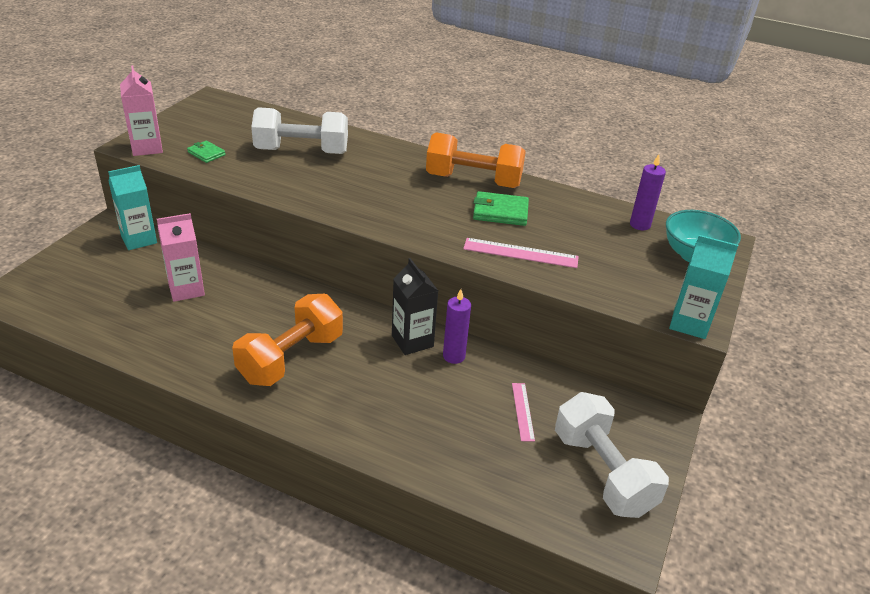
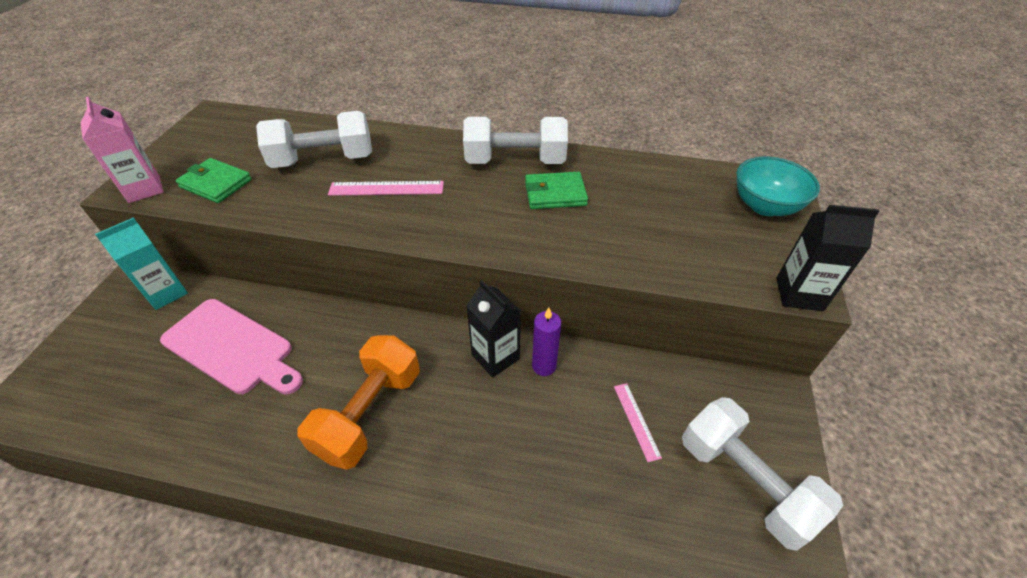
camera: 10 degrees left, 10 degrees up
(186, 289) = (231, 347): pink carton -> pink cutting board
(206, 153) = (216, 183): green wallet -> green wallet, size x1.61
(473, 181) = (515, 161): orange dumbbell -> white dumbbell
(520, 253) = (593, 241): pink ruler -> pink ruler (386, 188)
(640, 225) = (698, 180): purple candle -> none
(689, 323) = (799, 294): turquoise carton -> black carton

